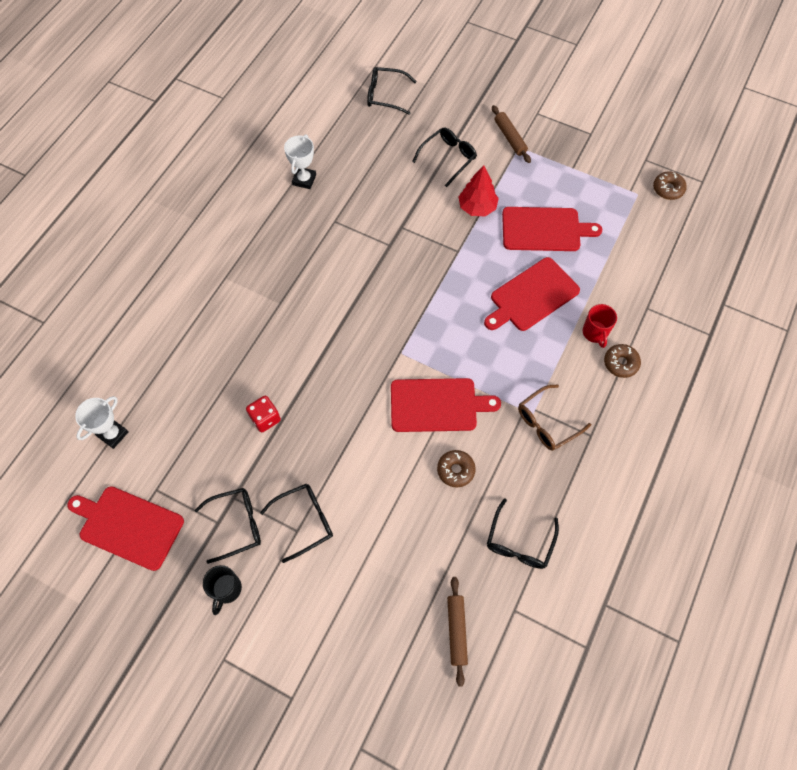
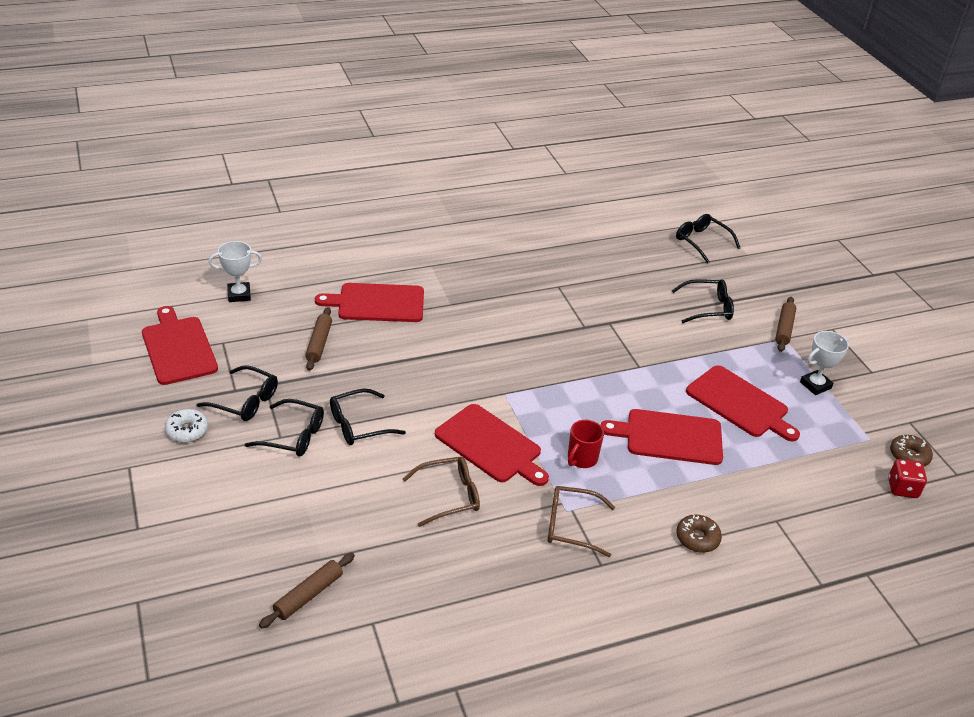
camera: 40 degrees right, 25 degrees down
(226, 349) = (377, 303): none -> red cutting board
(226, 589) = (187, 431): black mug -> white donut
(228, 424) = (319, 343): none -> brown rolling pin
(265, 418) = (349, 359): red dice -> red dice (902, 488)
(304, 180) = (566, 250): white trophy -> white trophy (815, 385)
(455, 470) = (449, 496): brown donut -> brown glasses
(477, 207) = (693, 351): red tree -> none
(519, 542) = (438, 583): black glasses -> black glasses (358, 425)
(595, 333) = (699, 501): red mug -> red mug (581, 459)

